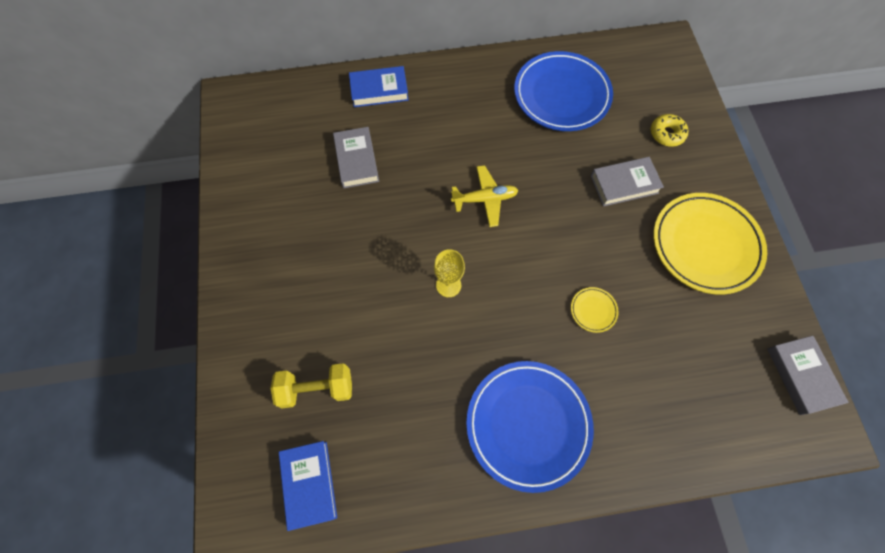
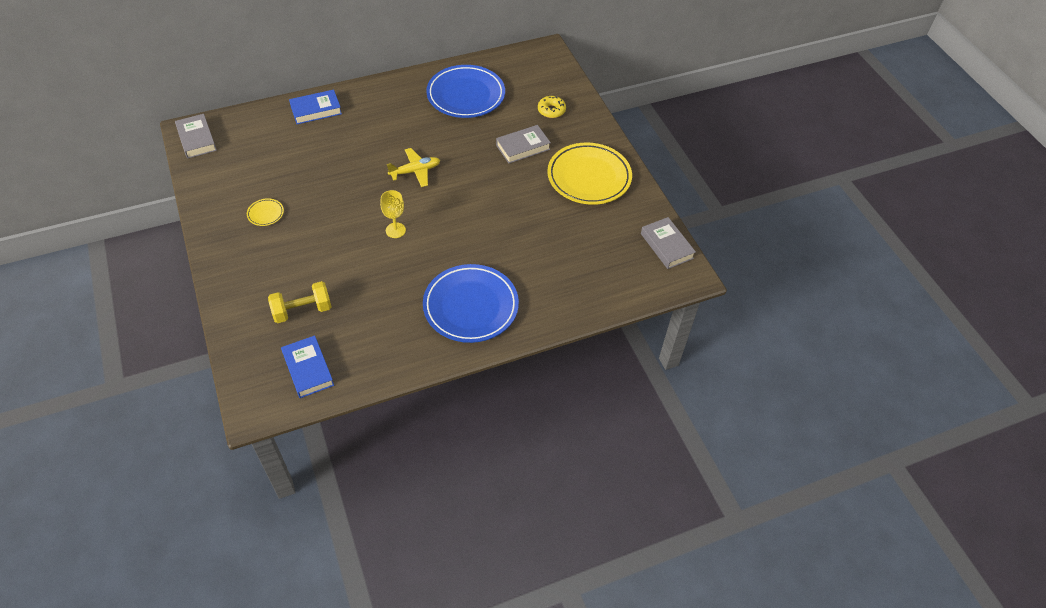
camera: 15 degrees left, 15 degrees down
(356, 160) = (306, 160): grey book -> grey book (197, 139)
(593, 310) = (510, 229): yellow plate -> yellow plate (265, 214)

